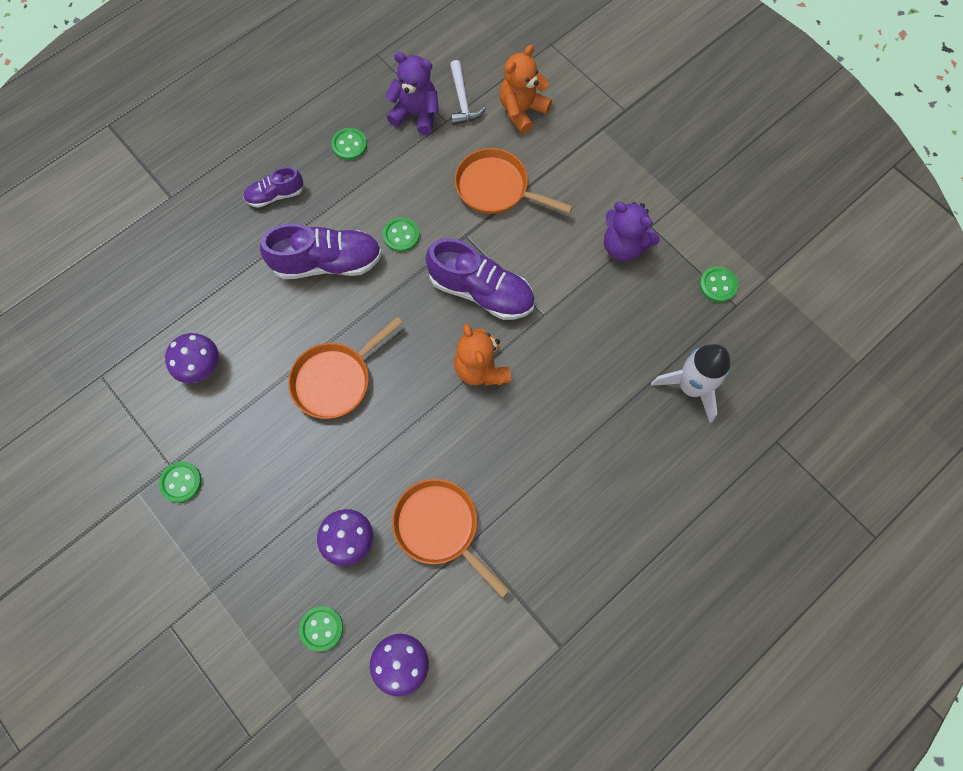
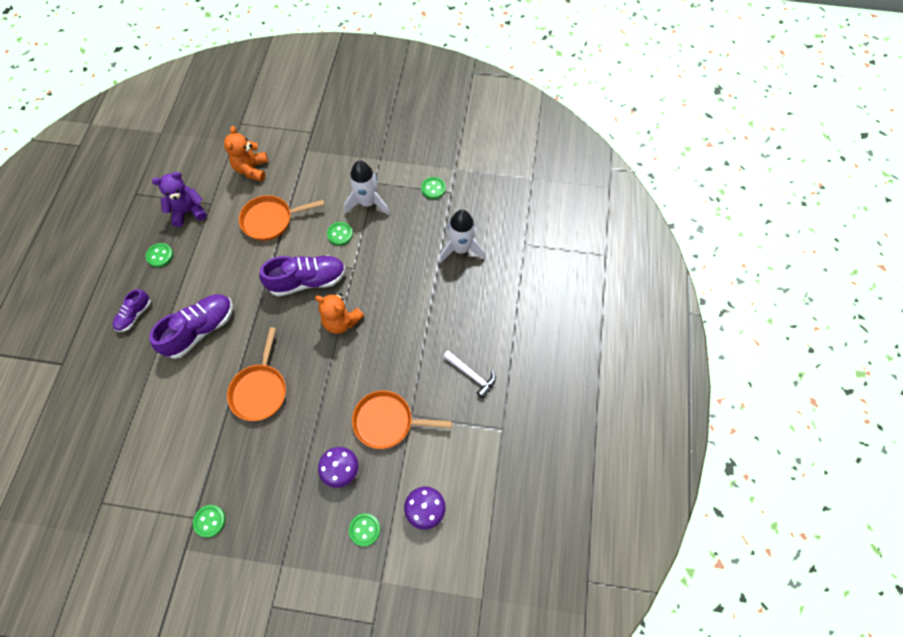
camera: 40 degrees left, 5 degrees down
(200, 366) = (167, 446): purple mushroom -> none
(401, 235) = (234, 283): green button -> green button (340, 234)
(462, 100) = (211, 186): white hammer -> white hammer (471, 375)
(623, 246) = (368, 203): purple teddy bear -> white rocket

